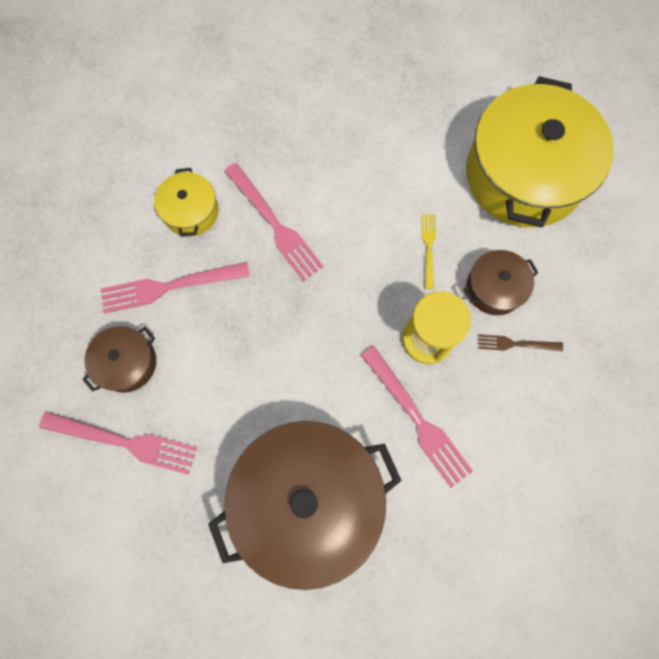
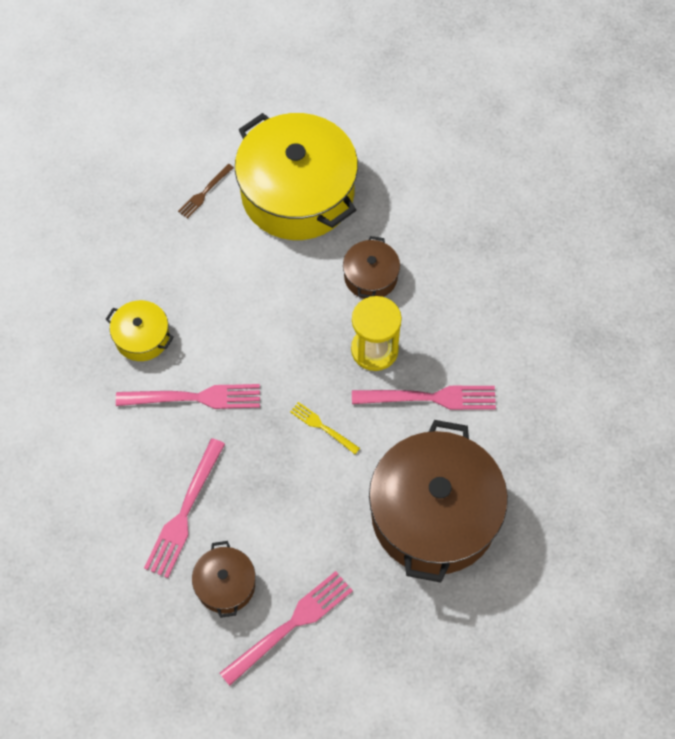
camera: 55 degrees left, 10 degrees down
(191, 211) = (130, 455): yellow pot -> yellow pot (142, 337)
(428, 247) = (302, 299): yellow fork -> yellow fork (322, 426)
(515, 344) = (423, 293): brown fork -> brown fork (204, 193)

